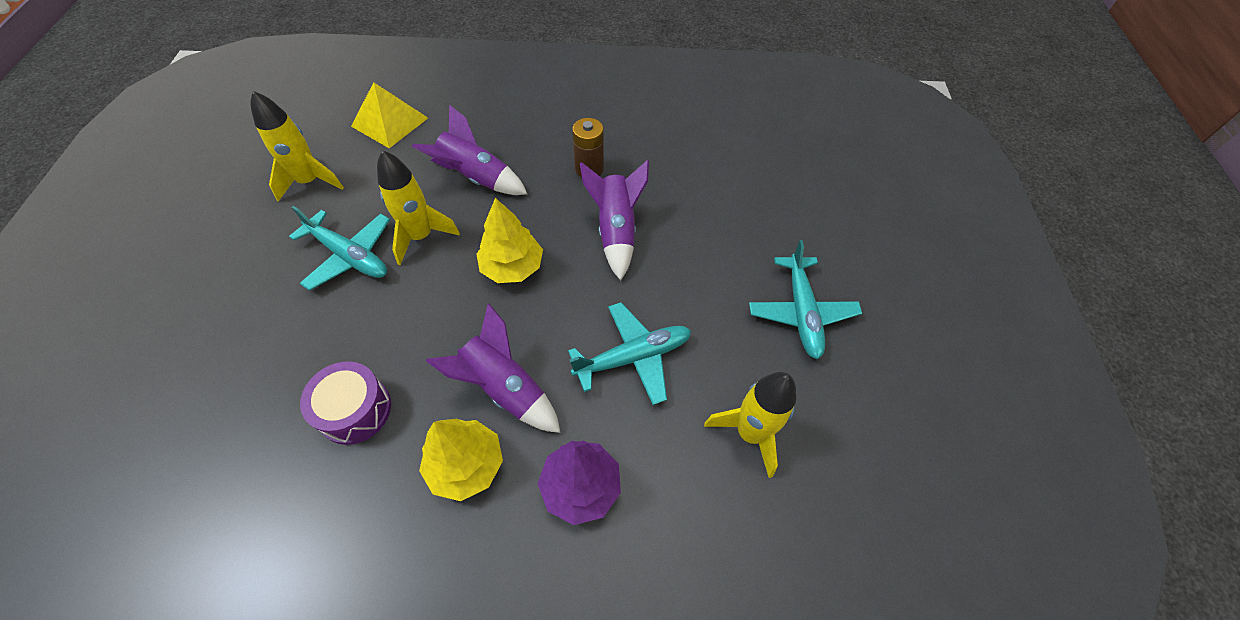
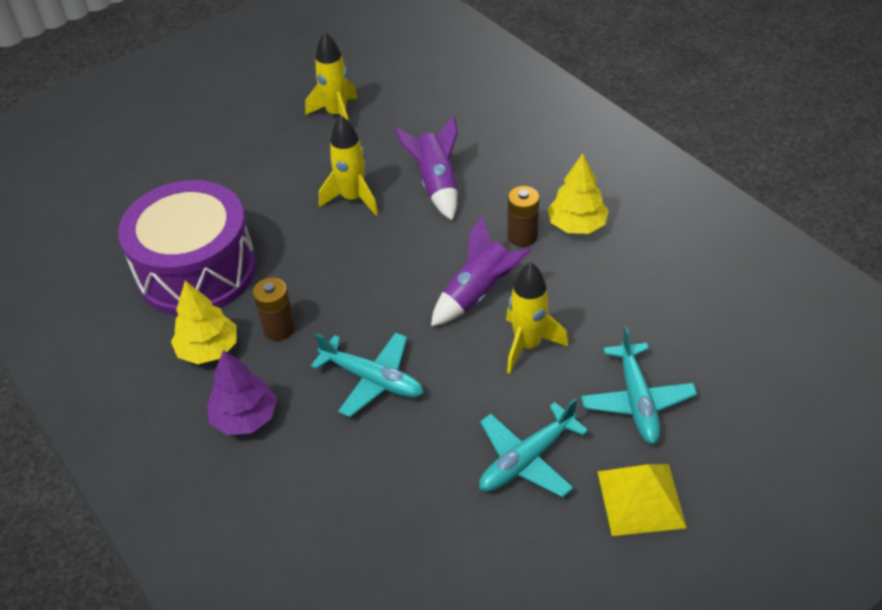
camera: 55 degrees right, 10 degrees down
(349, 256) = (300, 179): turquoise plane -> turquoise plane (637, 401)
(355, 410) = (197, 270): purple drum -> purple drum, size x2.10
(389, 122) = (433, 105): yellow pyramid -> yellow pyramid (640, 499)
(504, 388) = (279, 328): purple rocket -> brown battery
(512, 267) = (379, 261): yellow tree -> yellow tree (576, 225)
(750, 433) = (375, 490): yellow rocket -> yellow rocket (528, 345)

